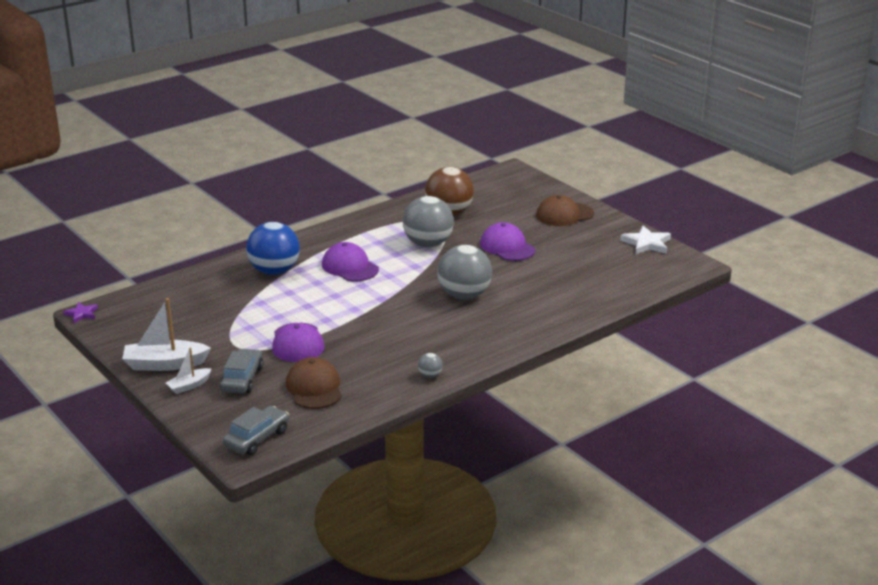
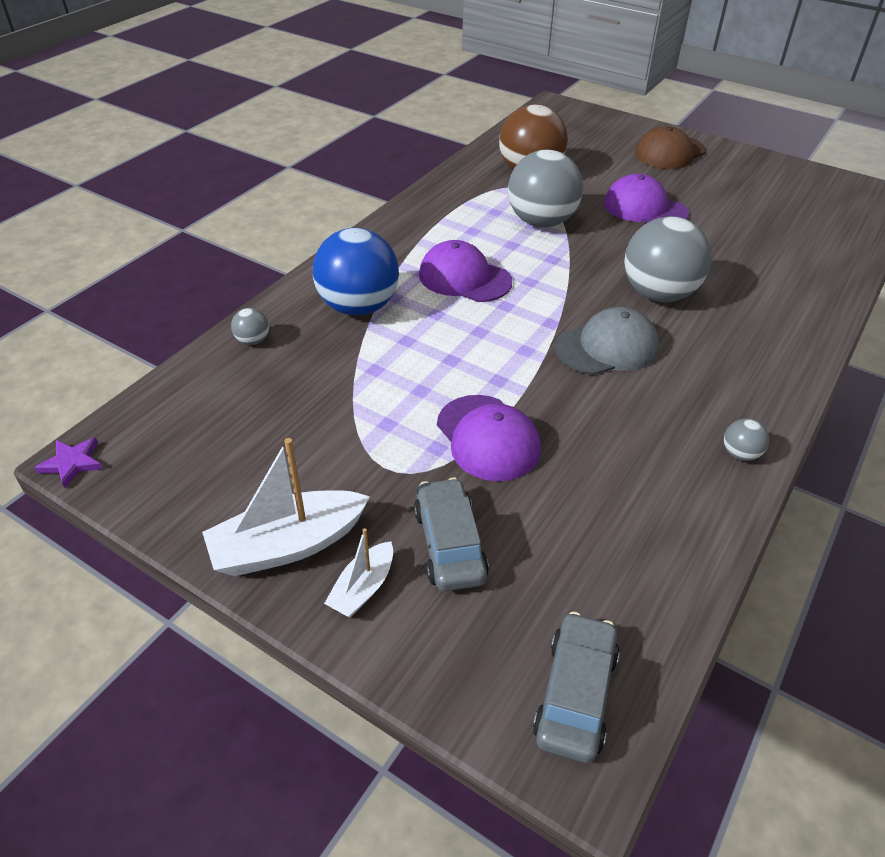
camera: 20 degrees left, 15 degrees up
(203, 277) = (253, 340): none -> grey ball
(314, 388) = (585, 531): brown cap -> none
(404, 316) = (607, 347): none -> grey cap
(646, 243) = (800, 175): white star -> none

